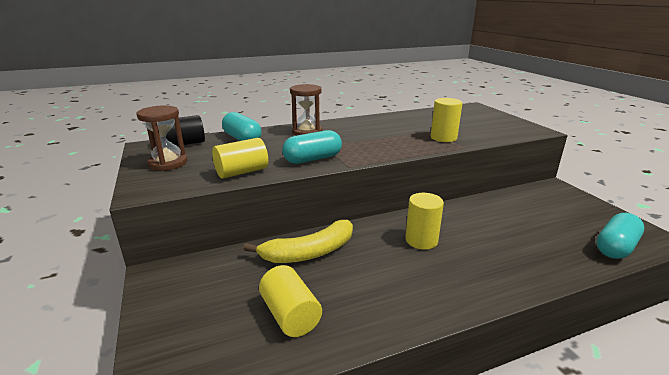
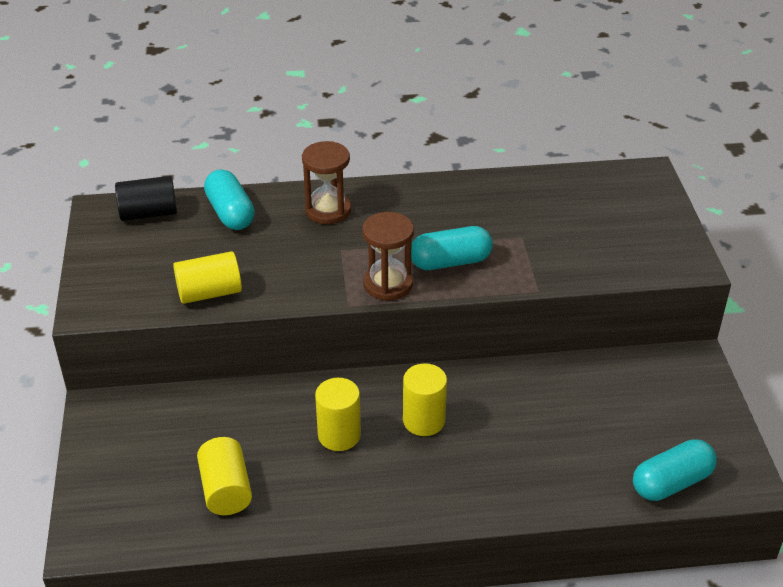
camera: 15 degrees right, 15 degrees up
(168, 163) = (123, 256): brown hourglass -> brown hourglass (388, 284)
(309, 252) = (276, 412): yellow banana -> none
(313, 159) = (309, 280): turquoise capsule -> turquoise capsule (450, 262)
(443, 138) = (524, 260): yellow cylinder -> yellow cylinder (339, 435)

